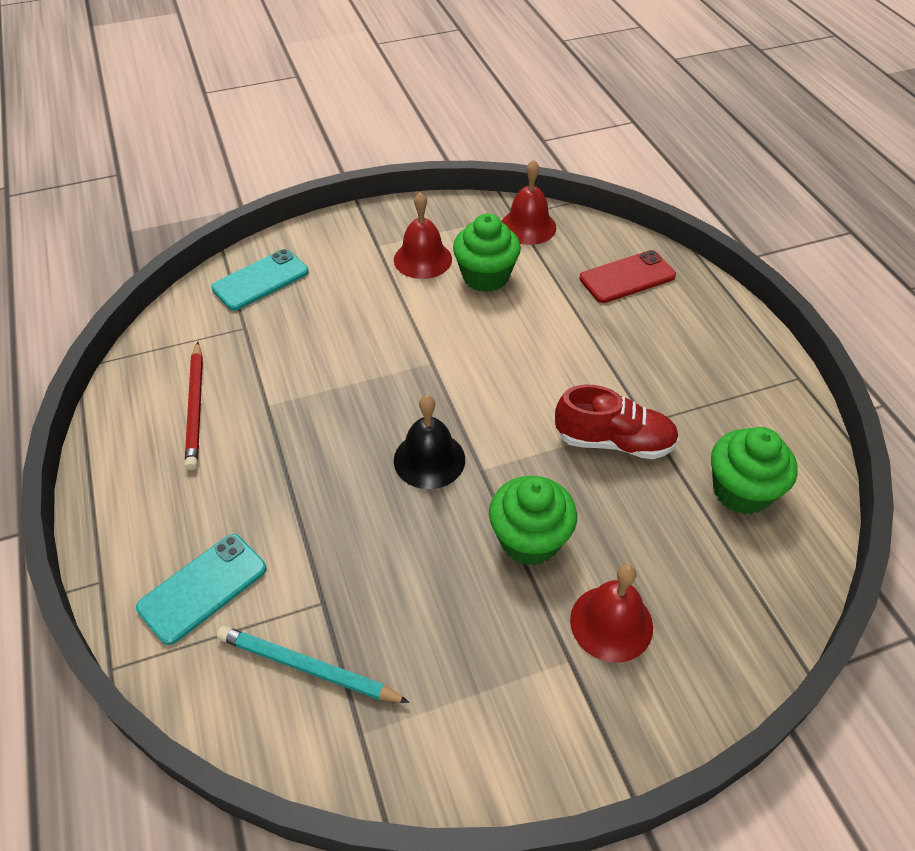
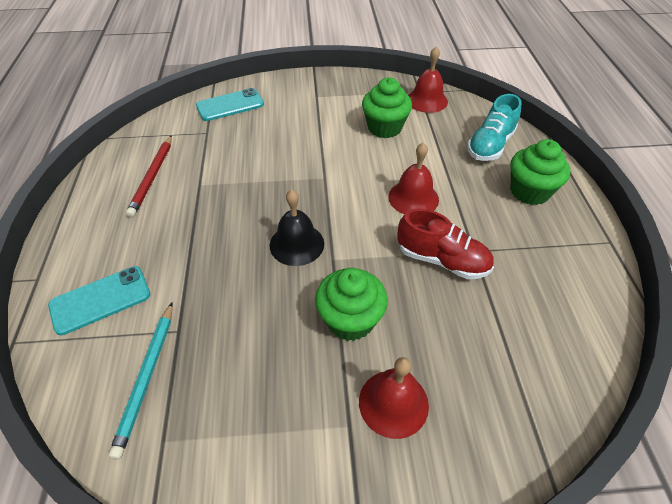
camera: 15 degrees right, 0 degrees up
(308, 667) = (147, 377): turquoise pencil -> turquoise pencil turned 120 degrees counterclockwise
(422, 259) = (344, 109): red bell -> red bell (413, 198)
(627, 277) = (490, 145): red phone -> turquoise shoe
(741, 491) = (537, 320): green cupcake -> green cupcake (529, 191)

